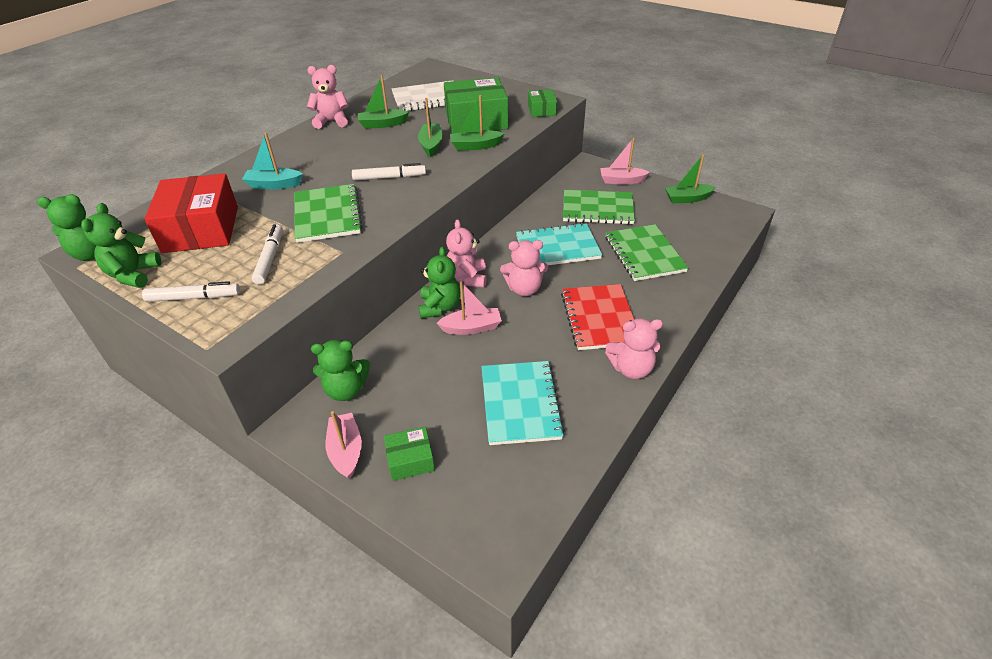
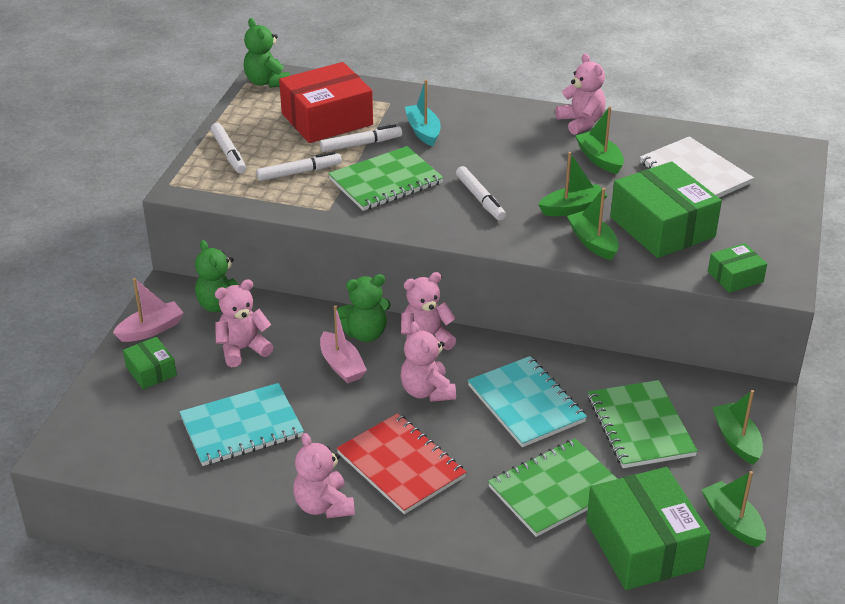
camera: 70 degrees right, 5 degrees down
(133, 275) = (247, 112): green teddy bear -> none
(260, 218) = (361, 144): none -> white marker
(416, 385) = (243, 349): none -> pink teddy bear
(599, 318) = (401, 465): red notebook -> red notebook turned 75 degrees clockwise
(621, 181) = (736, 440): pink boat -> green boat
(700, 233) = (643, 545): none -> green box

